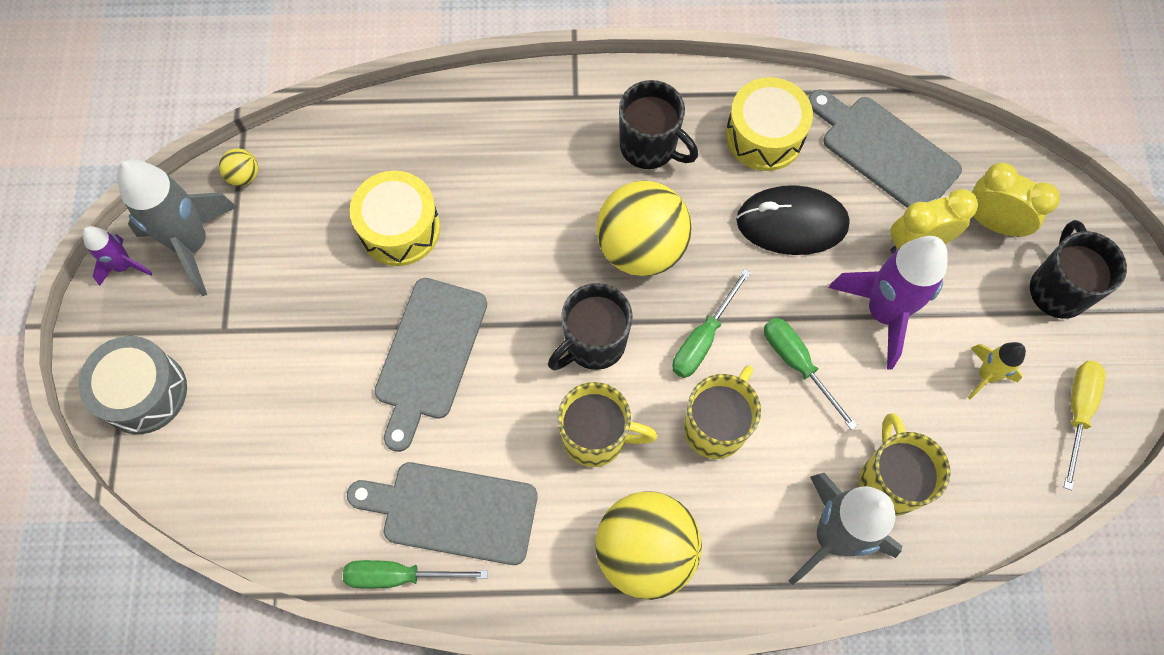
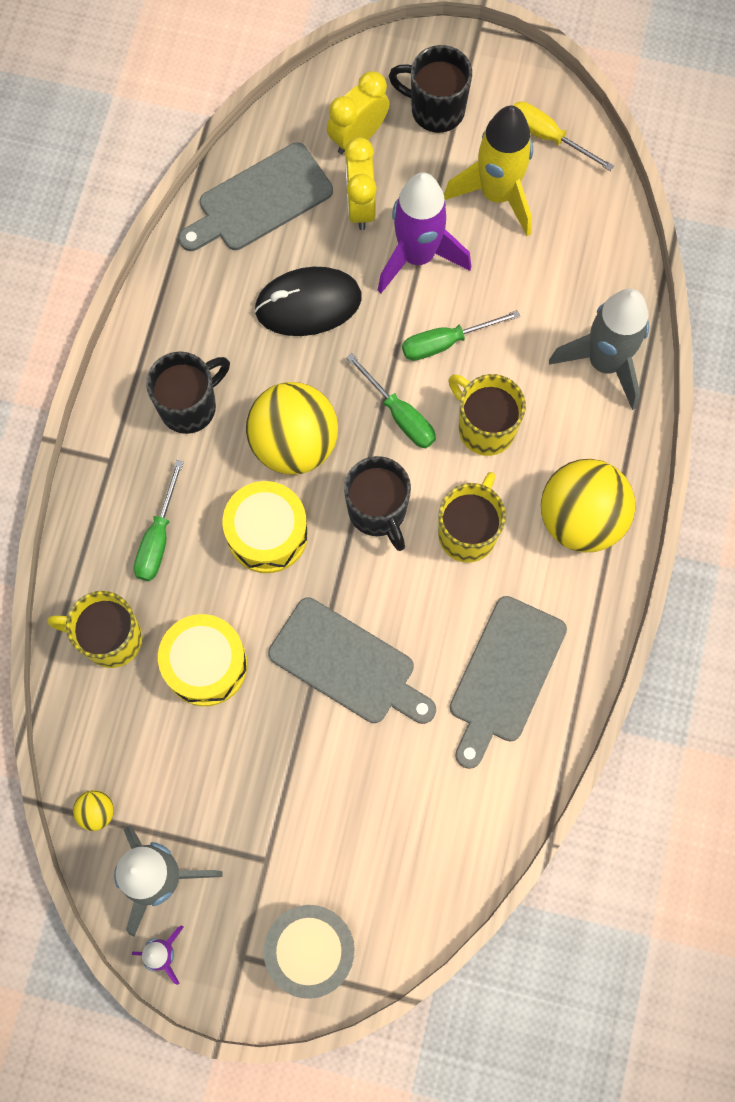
camera: 75 degrees left, 5 degrees up
(399, 576) = (551, 735): green screwdriver -> green screwdriver (158, 538)
(764, 136) = (211, 299): yellow drum -> yellow drum (267, 533)
(791, 223) = (308, 304): black mouse -> black mouse turned 60 degrees clockwise
(889, 482) = (569, 303): yellow mug -> yellow mug (110, 638)
(986, 375) = (497, 194): yellow rocket -> yellow rocket, size x1.93

